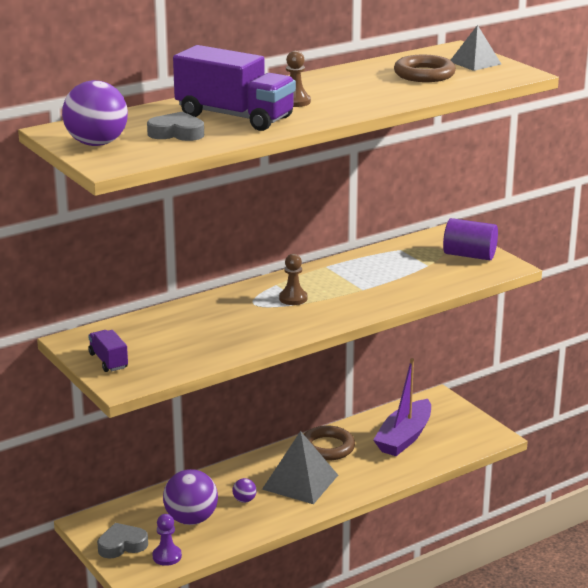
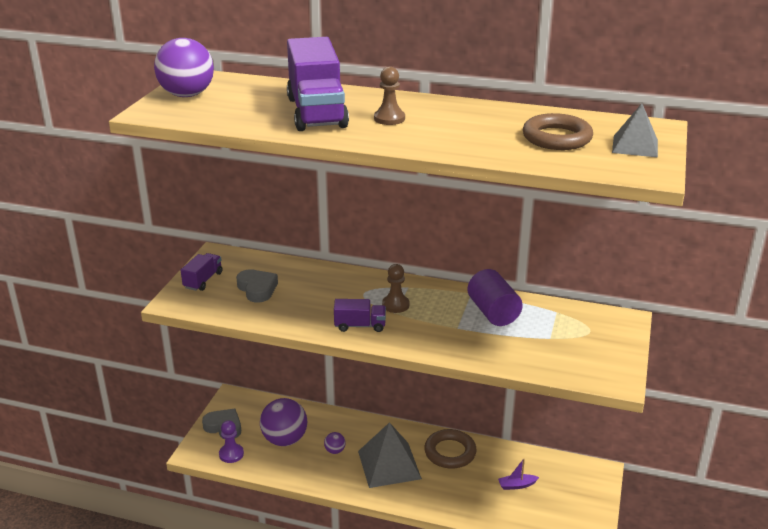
camera: 50 degrees right, 5 degrees up
(177, 133) = (248, 108): grey heart -> grey heart (257, 289)
(298, 322) = (360, 326): none -> purple truck
(404, 437) = (517, 485): purple boat -> purple boat, size x0.42
(469, 255) = (603, 350): purple cylinder -> purple cylinder (493, 312)

